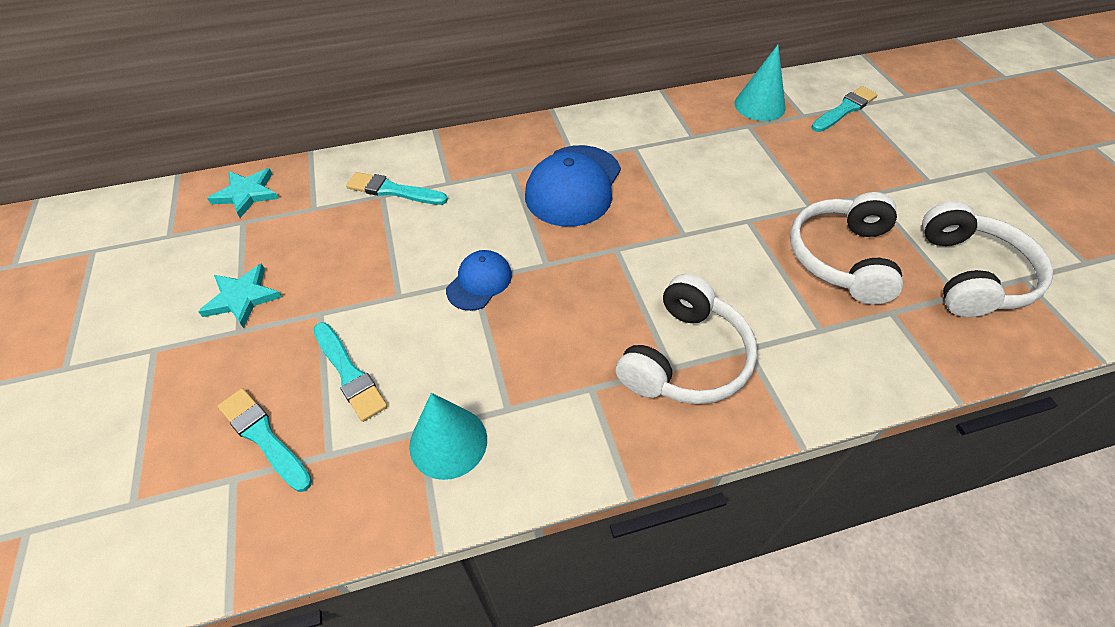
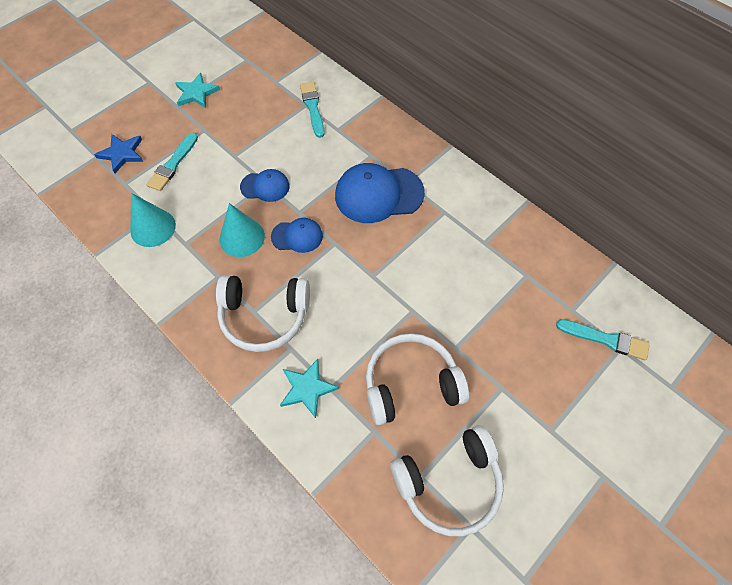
camera: 60 degrees right, 10 degrees up
(247, 194) = (268, 47): turquoise star -> turquoise star (307, 388)
(264, 437) = (122, 153): turquoise brush -> blue star
(582, 279) = (297, 236): none -> blue cap
(759, 105) = (560, 274): turquoise cone -> turquoise cone (242, 237)

